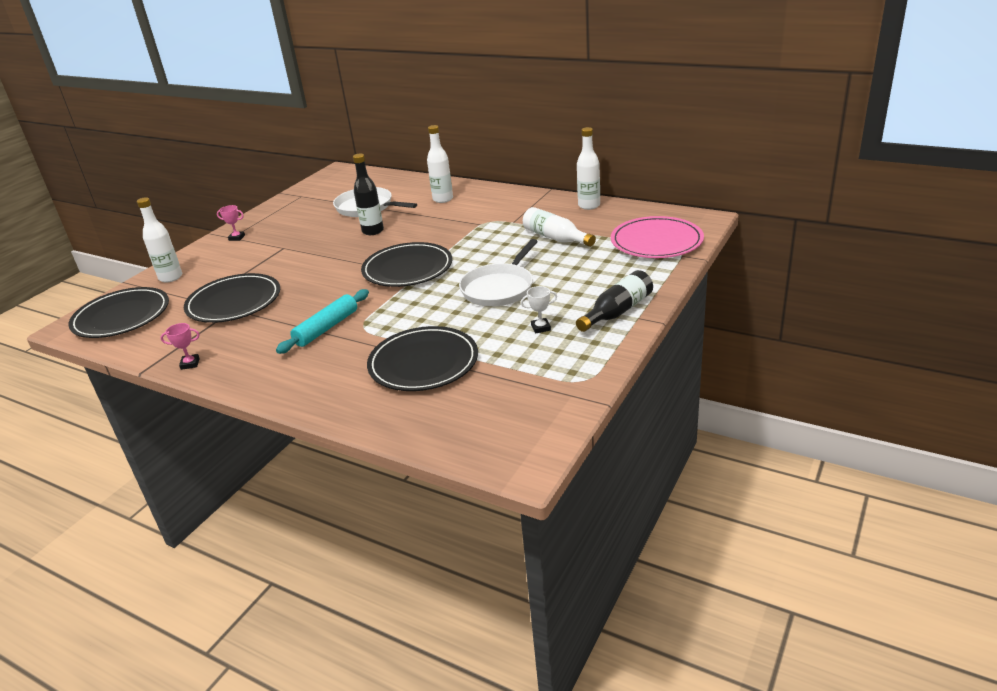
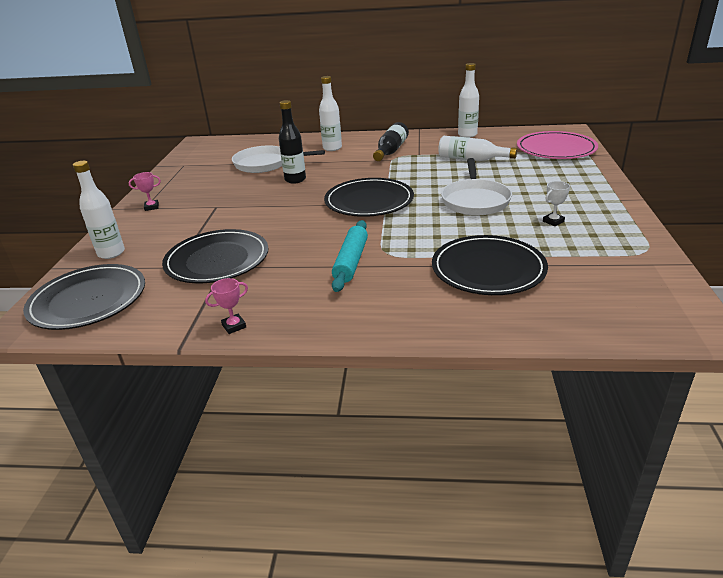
camera: 25 degrees left, 0 degrees up
(617, 312) = (598, 198): black bottle -> black bottle (391, 151)

